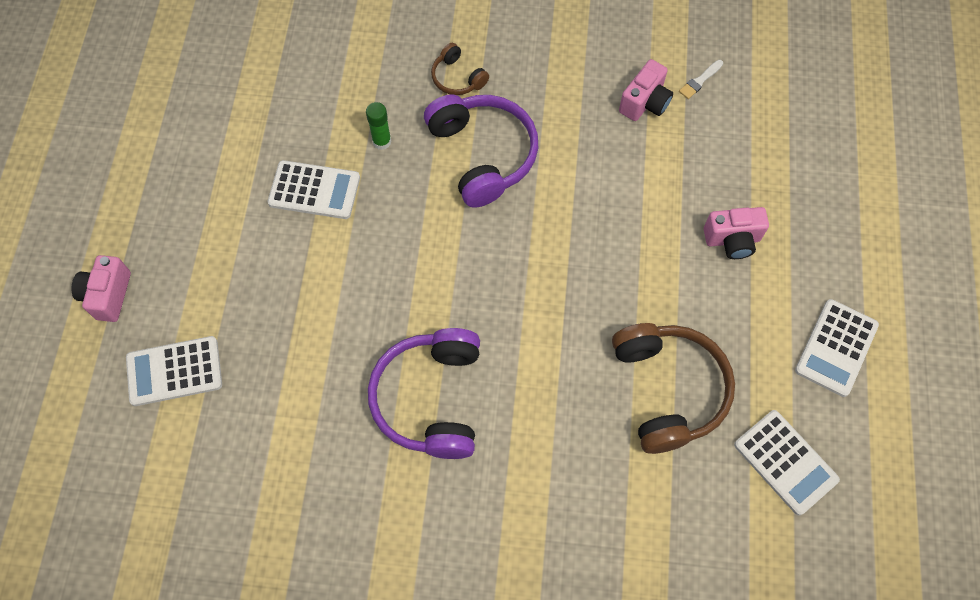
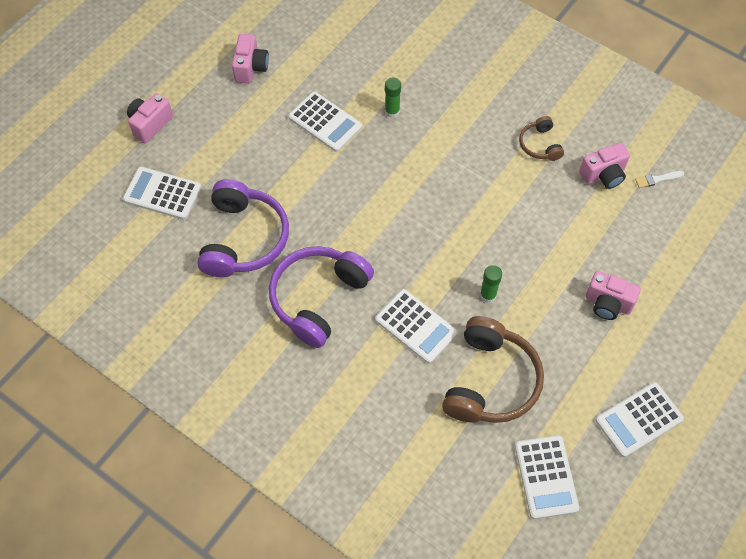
camera: 30 degrees right, 5 degrees down
(188, 168) = (251, 68): none -> pink camera
(457, 78) = (473, 93): brown headphones -> brown headphones (540, 144)
(483, 154) = (458, 154): purple headphones -> purple headphones (244, 238)
(555, 372) = (416, 326): none -> white calculator
(608, 296) = (488, 295): none -> green glue stick

